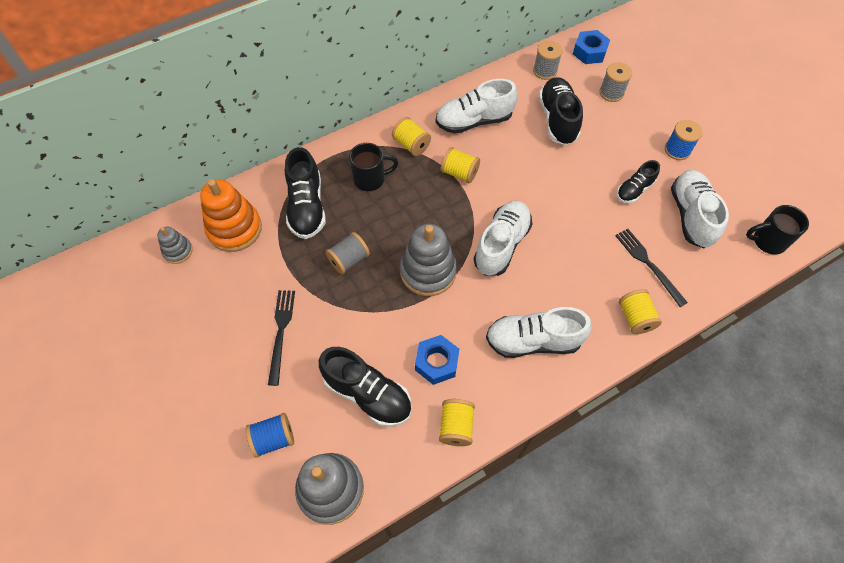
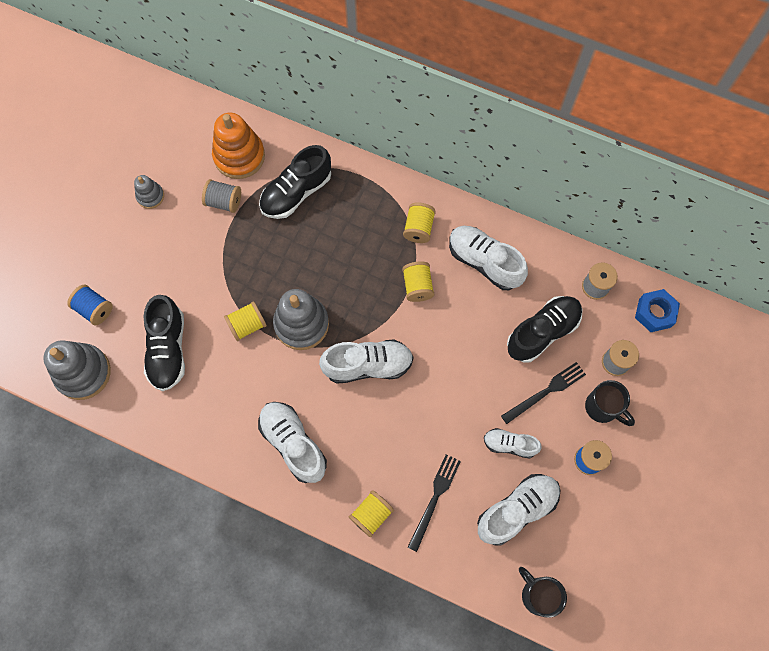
camera: 55 degrees right, 10 degrees up
(178, 251) = (193, 133): grey stacking toy -> grey stacking toy (150, 196)
(281, 332) = (176, 254): black fork -> black fork (546, 392)
(349, 260) = (270, 258): grey spool -> grey spool (224, 201)
(370, 179) = (358, 221): black mug -> black mug (603, 408)
(436, 362) = (226, 382): blue nut -> none
(456, 426) = (183, 429): yellow spool -> yellow spool (247, 325)
(634, 190) = (509, 445): black shoe -> white shoe

